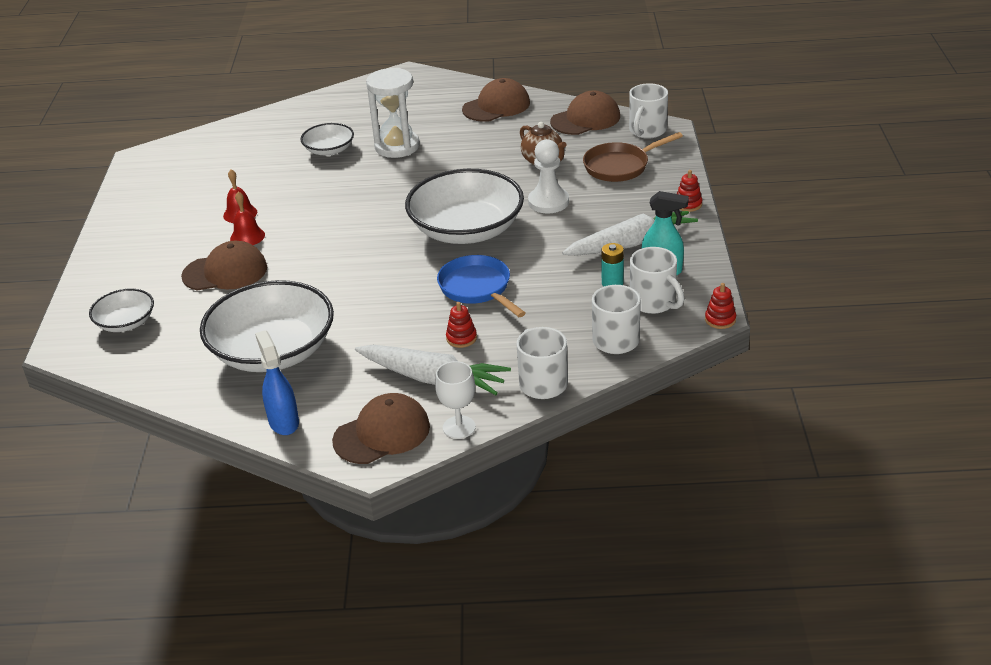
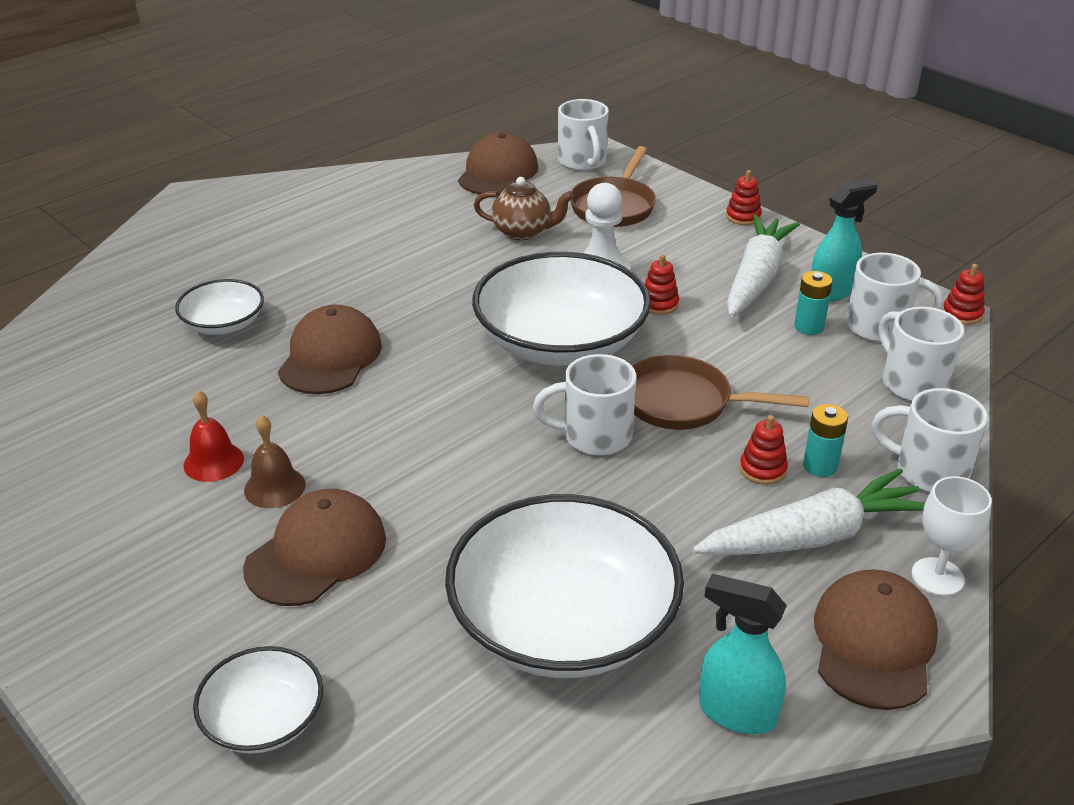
camera: 45 degrees left, 0 degrees up
(247, 236) = (274, 487): red bell -> brown bell
(283, 422) = (736, 712): blue spray bottle -> turquoise spray bottle
(397, 147) = (315, 284): white hourglass -> none
(409, 282) = (594, 436): none -> white mug
(477, 288) = (683, 402): blue pan -> brown pan
(492, 351) = (820, 466): none -> turquoise battery
(496, 106) = (371, 194): brown cap -> brown cap (330, 357)
(550, 233) = (659, 304): none -> red stacking toy

